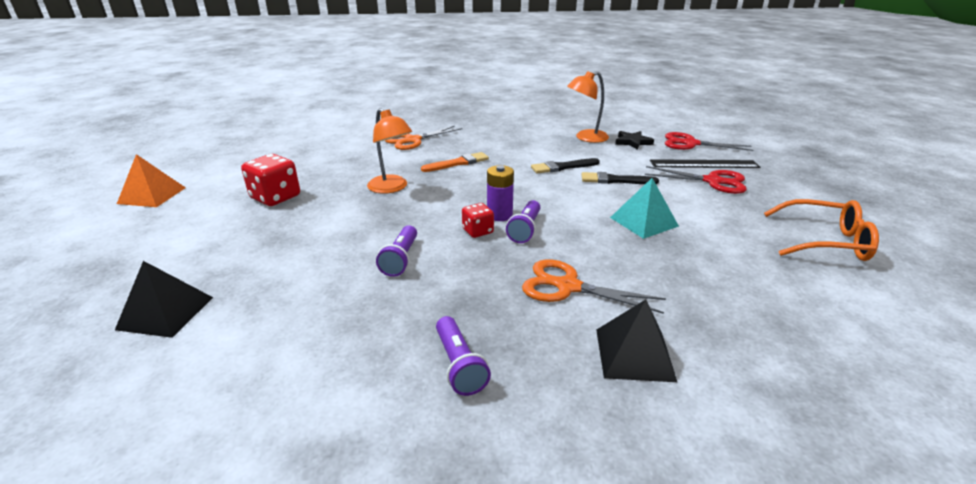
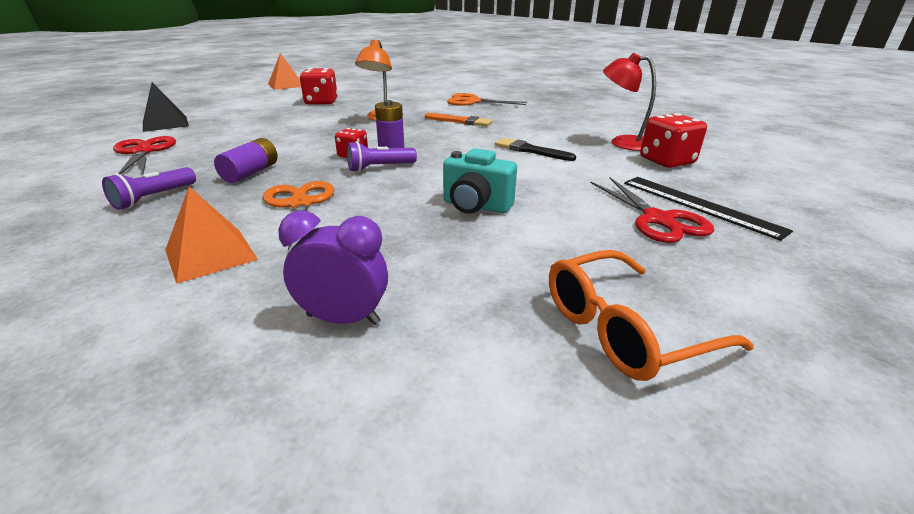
camera: 50 degrees right, 0 degrees up
(400, 259) = (279, 148): purple flashlight -> none
(456, 292) = (250, 173): none -> purple battery
(586, 138) = (622, 142): orange lamp -> red lamp
(615, 180) = (548, 175): black brush -> none
(632, 142) = (666, 161): black star -> red dice
(634, 354) = (211, 254): black pyramid -> orange pyramid
(643, 221) = (476, 206): turquoise pyramid -> turquoise camera
(691, 144) = (745, 187): red scissors -> red scissors (143, 152)
(774, 319) = (343, 319): none -> purple clock
(825, 241) = (624, 329): orange glasses -> orange glasses turned 90 degrees clockwise

